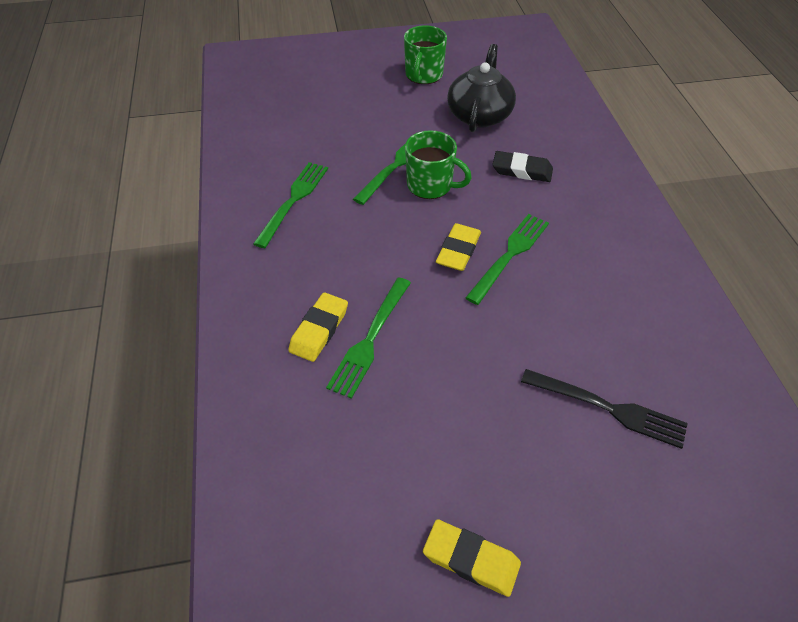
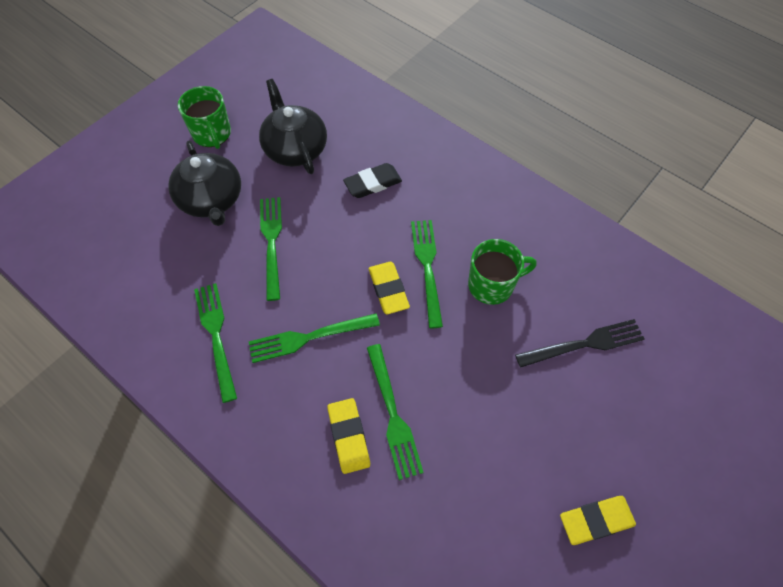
camera: 40 degrees left, 10 degrees up
(359, 244) = (309, 337): none -> green fork
(380, 115) = (211, 200): none -> black teapot
(431, 185) = (316, 244): green mug -> green mug (492, 285)

